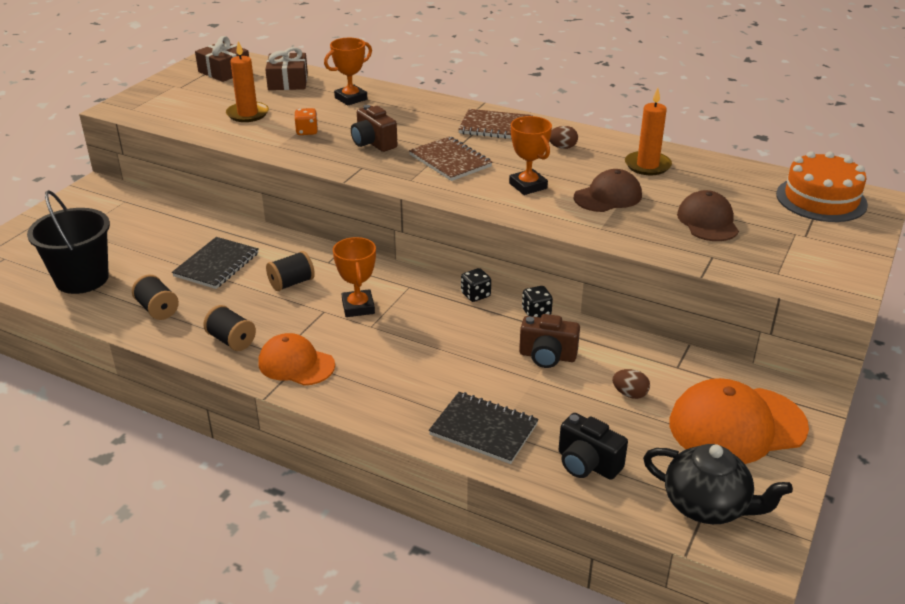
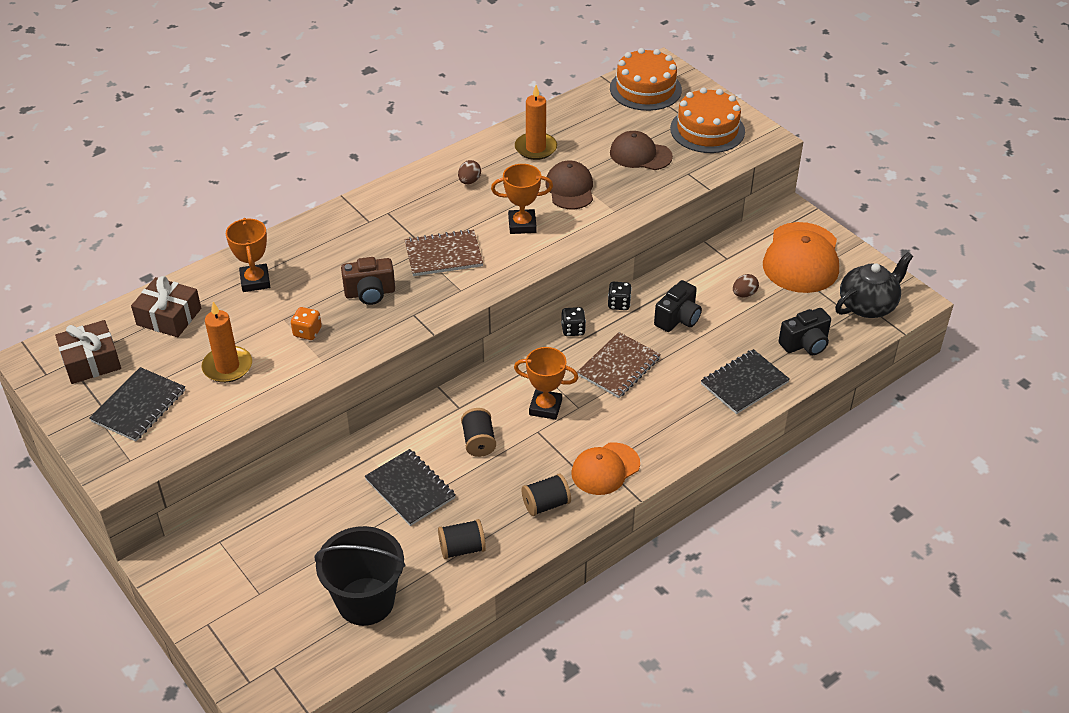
camera: 65 degrees left, 10 degrees up
(188, 97) = (138, 406): none -> black notebook
(495, 127) = (399, 206): brown notebook -> brown notebook (618, 367)
(547, 356) = (678, 319): brown camera -> black camera
(803, 251) = (707, 130): none -> orange cake

